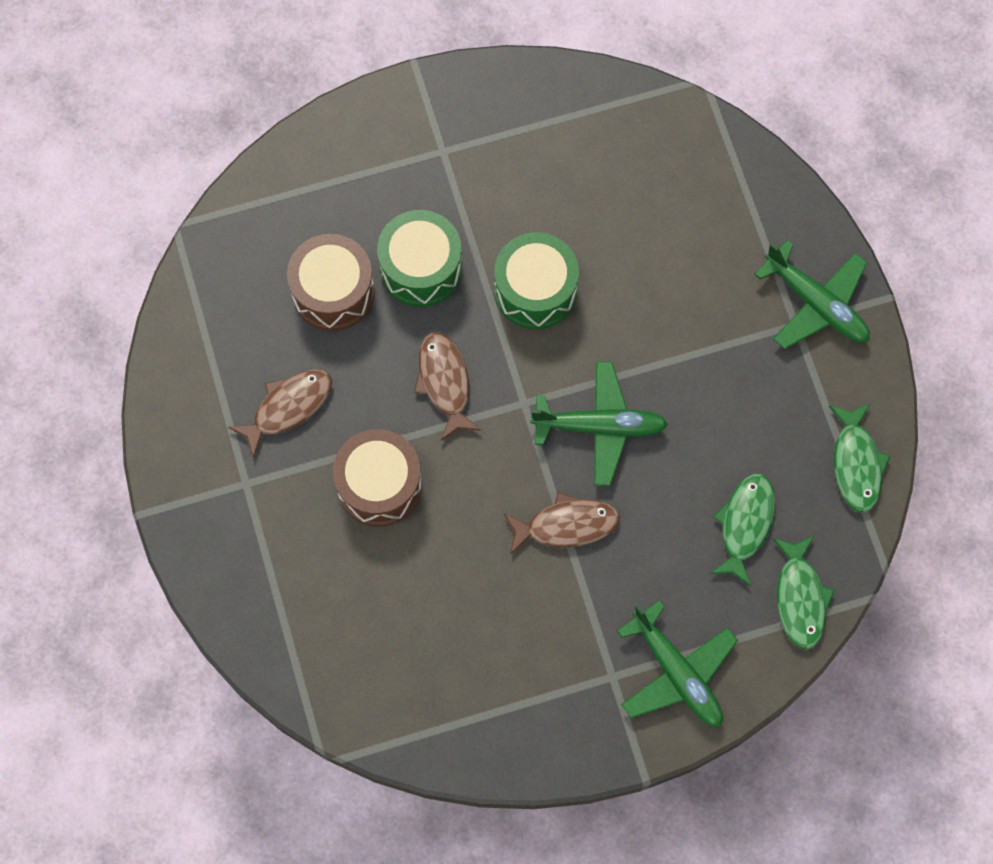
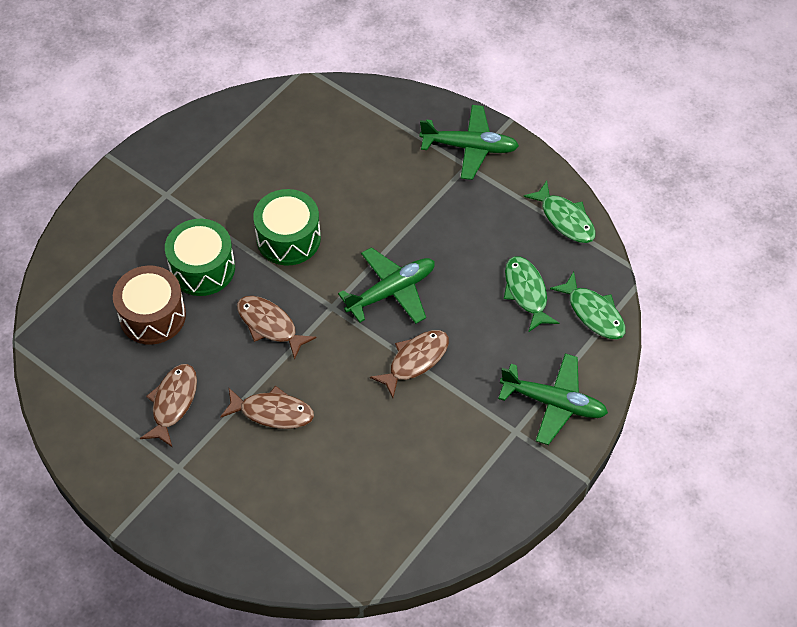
camera: 35 degrees left, 15 degrees down
(379, 485) = (272, 412): brown drum -> brown fish

